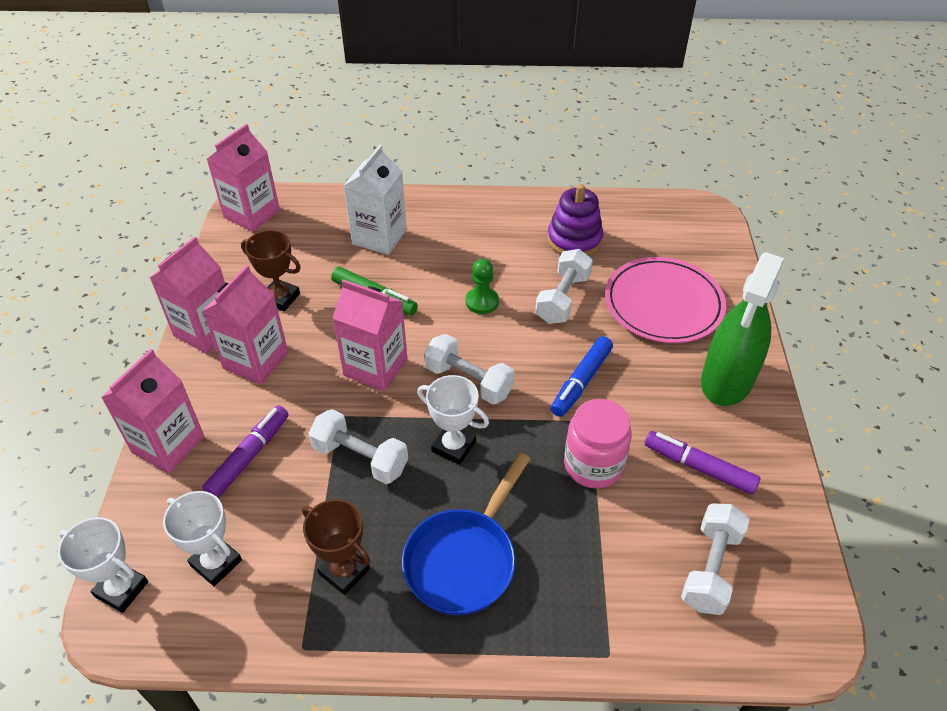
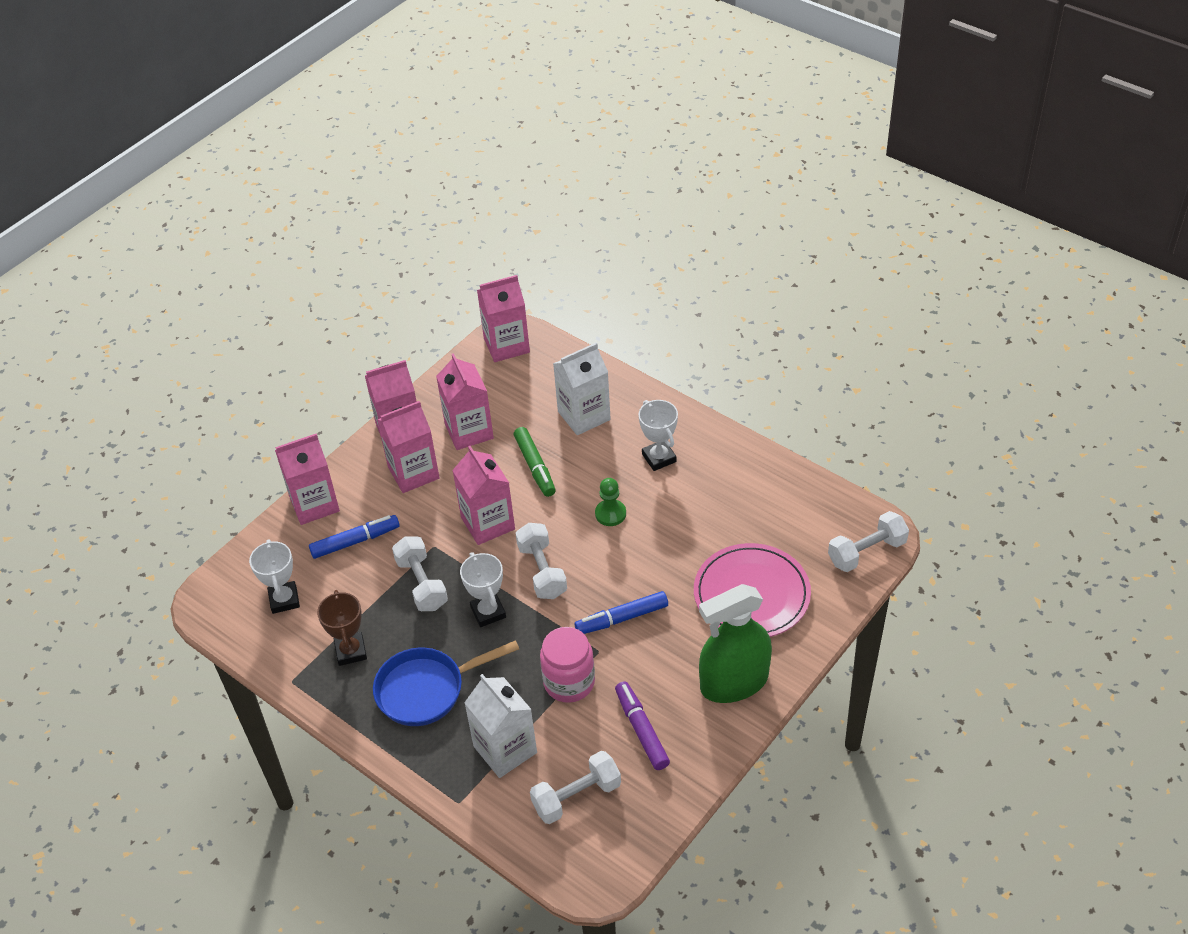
camera: 40 degrees right, 0 degrees up
(121, 589) = (223, 583): white trophy -> white trophy (659, 458)
(249, 456) = (355, 541): purple marker -> blue marker
(280, 298) = (469, 431): brown trophy -> pink carton
(562, 298) = (675, 545): white dumbbell -> white dumbbell (867, 552)
(574, 240) = (737, 499): purple stacking toy -> none
(600, 568) = (505, 749): none -> white carton

